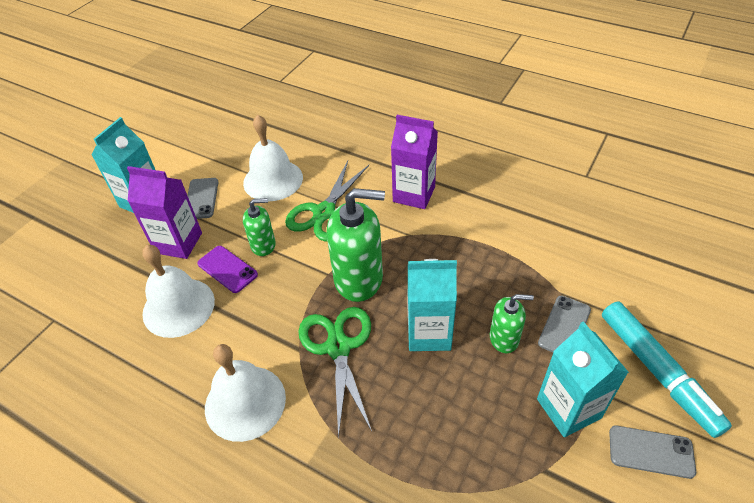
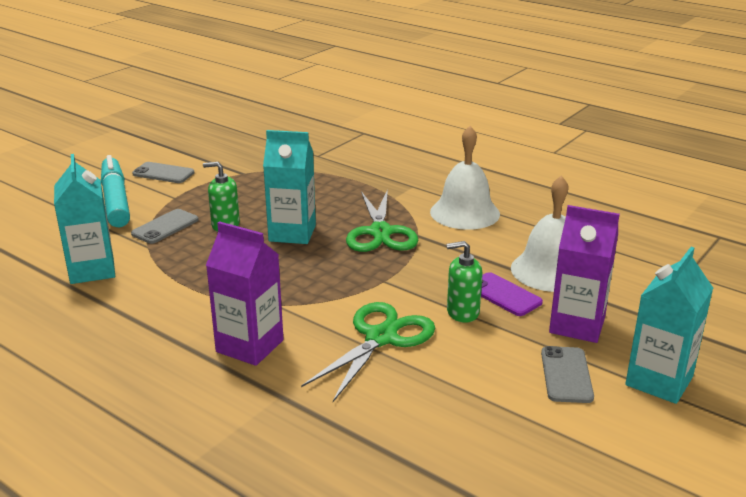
camera: 175 degrees left, 20 degrees down
(273, 180) = (457, 389): white bell -> none
(359, 279) = (349, 273): green soap dispenser -> none
(568, 408) = (203, 191): turquoise carton -> turquoise carton (92, 270)

